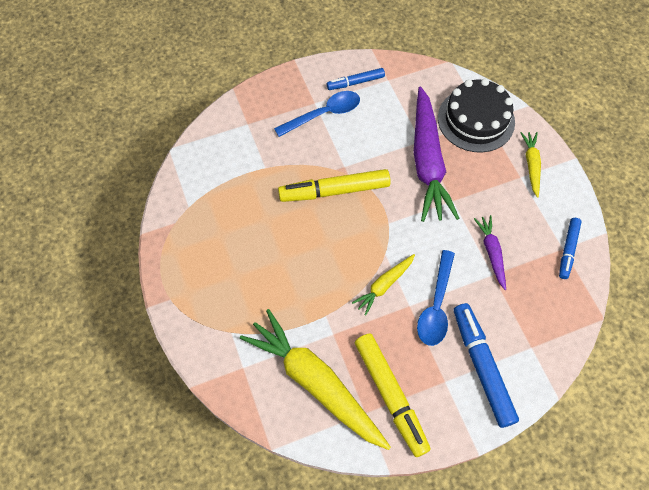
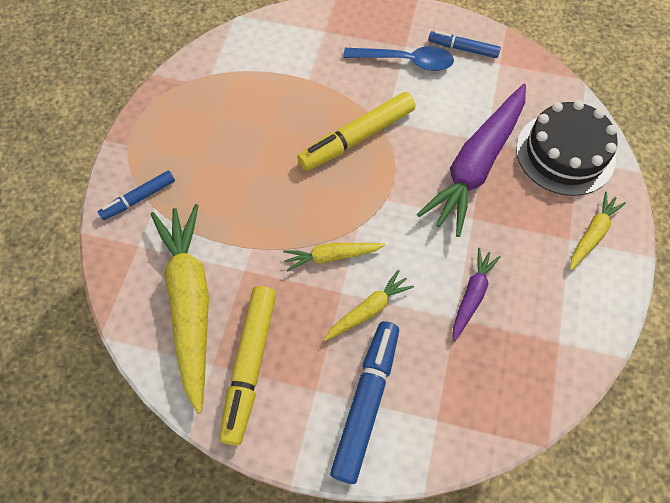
camera: 35 degrees right, 0 degrees up
(334, 191) = (357, 138): yellow marker -> yellow marker turned 60 degrees counterclockwise
(436, 305) = (368, 310): blue spoon -> yellow carrot
(567, 250) = (563, 347): blue marker -> blue marker (138, 198)

